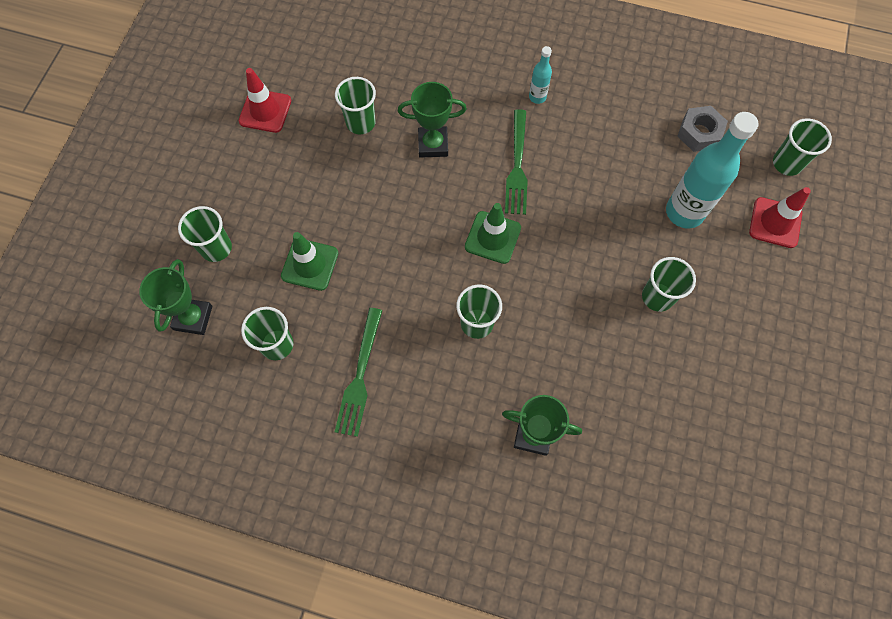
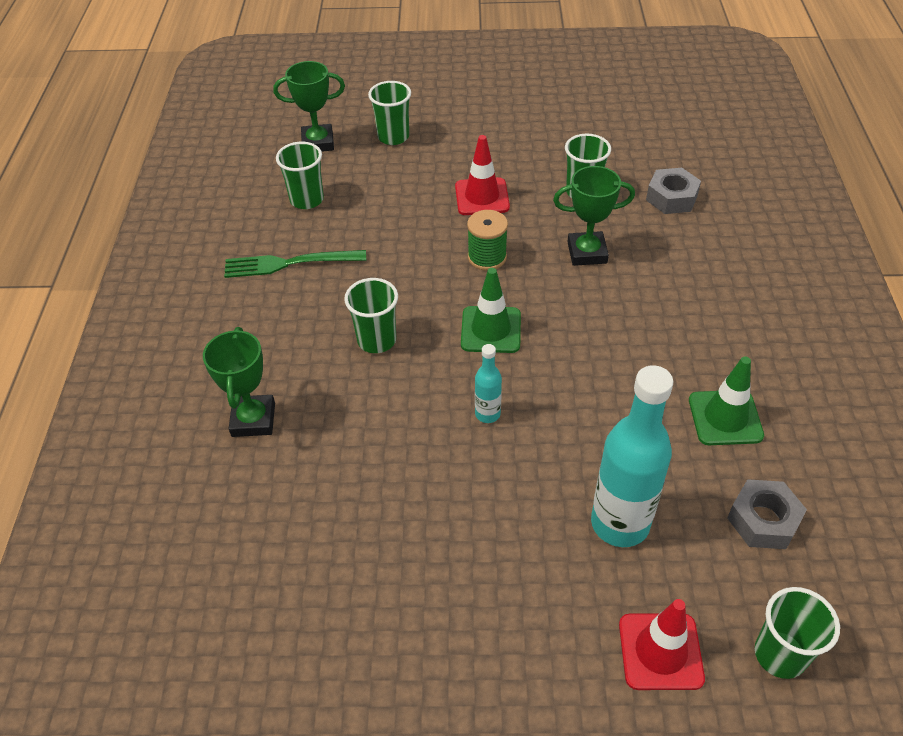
camera: 75 degrees right, 20 degrees down
(265, 111) = (558, 126): red traffic cone -> red traffic cone (482, 197)
(310, 264) = (399, 199): green traffic cone -> green traffic cone (725, 418)
(393, 65) = (671, 198): none -> grey nut
(411, 216) = (487, 257): none -> green spool
(433, 144) = (587, 252): green trophy -> green trophy turned 75 degrees counterclockwise
(517, 166) = (597, 331): green fork -> none
(537, 97) = (709, 328): turquoise bottle -> turquoise bottle (487, 414)
(657, 297) = (474, 513): green cup -> none

